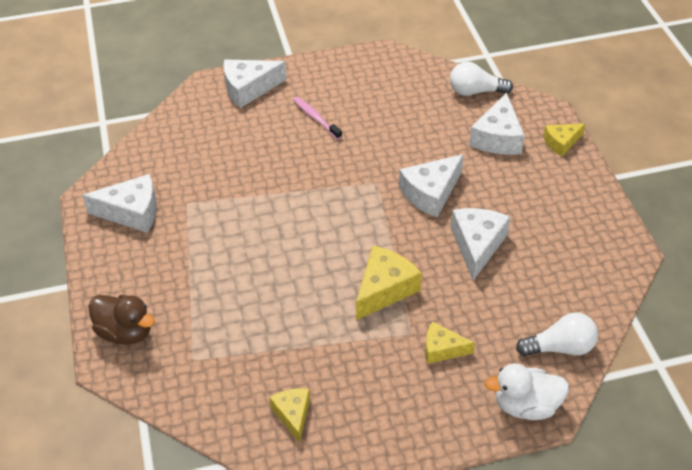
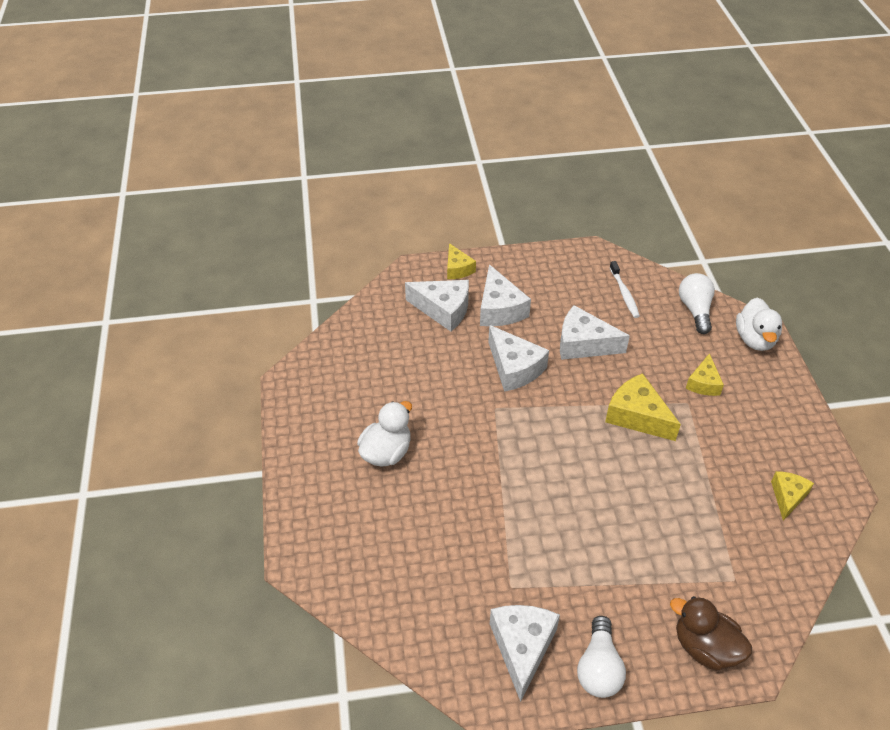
camera: 85 degrees left, 0 degrees up
(125, 332) = (705, 647): brown duck -> brown duck turned 90 degrees counterclockwise
(249, 89) = (318, 516): white cheese -> white cheese (499, 309)
(293, 414) = (787, 497): yellow cheese -> yellow cheese turned 120 degrees clockwise
(315, 118) = (386, 452): pink toothbrush -> white duck
(475, 91) = (372, 316): white light bulb -> white light bulb (599, 668)
(567, 280) = (624, 293): none -> white toothbrush

